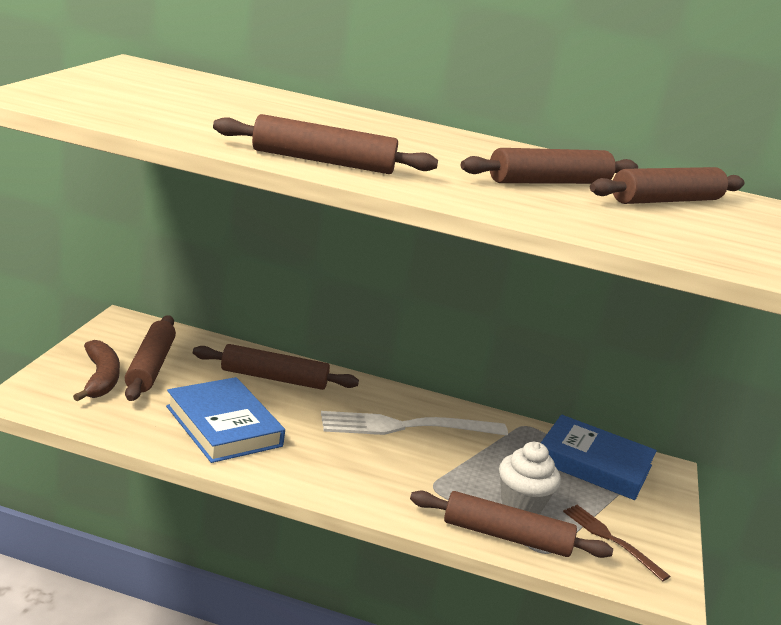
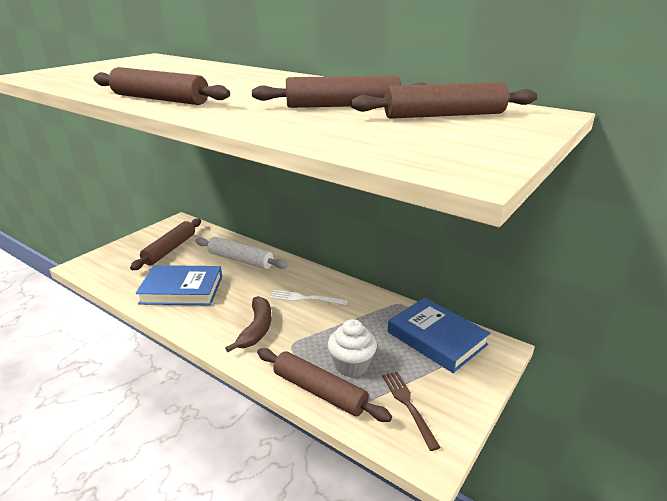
camera: 25 degrees right, 5 degrees up
(100, 378) = (135, 255): brown banana -> brown banana (256, 329)
(224, 426) = (182, 290): blue book -> blue book turned 75 degrees counterclockwise
(274, 378) = (240, 260): brown rolling pin -> white rolling pin
(405, 427) = (304, 298): white fork -> white fork, size x0.58

